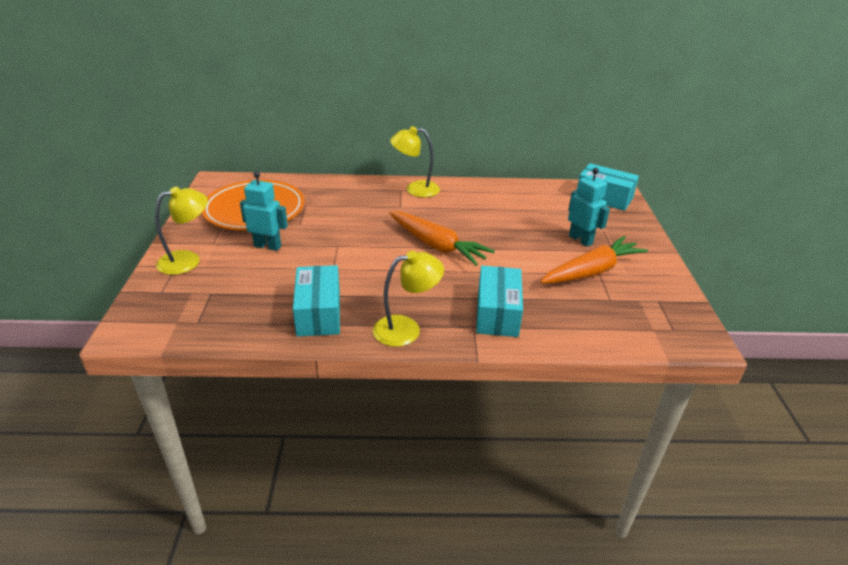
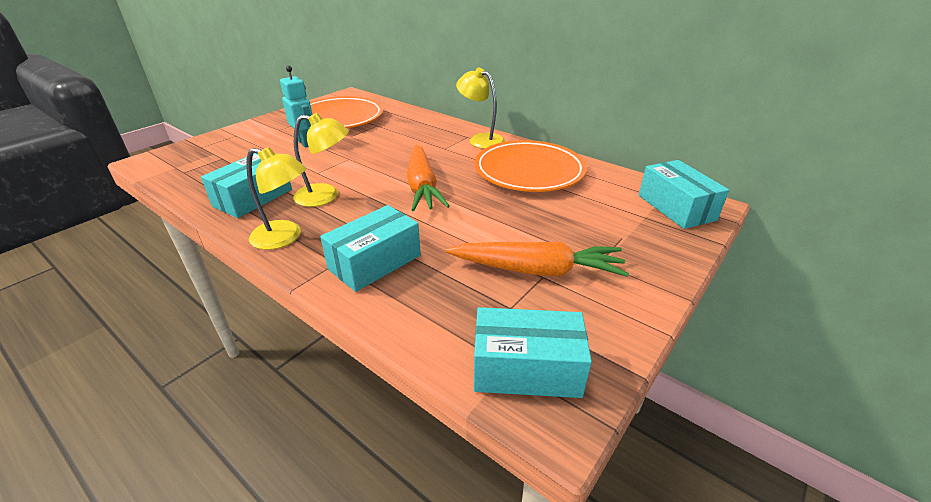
camera: 40 degrees right, 0 degrees up
(188, 260) = (247, 134): yellow lamp -> yellow lamp (326, 196)
(488, 204) = (529, 171): none -> orange plate
(580, 239) = (576, 236): turquoise robot -> none
(661, 326) = (526, 369): none -> turquoise box

